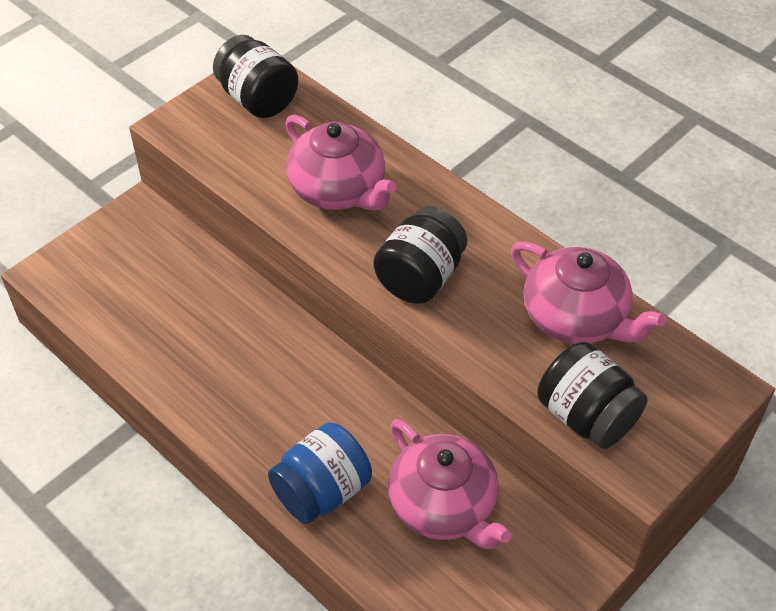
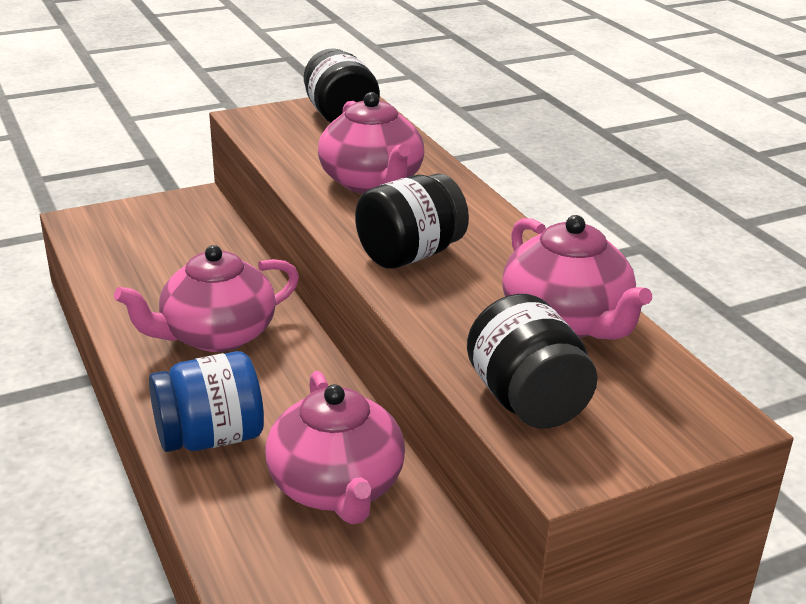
camera: 20 degrees right, 20 degrees down
(261, 378) = (216, 335): none -> pink teapot

